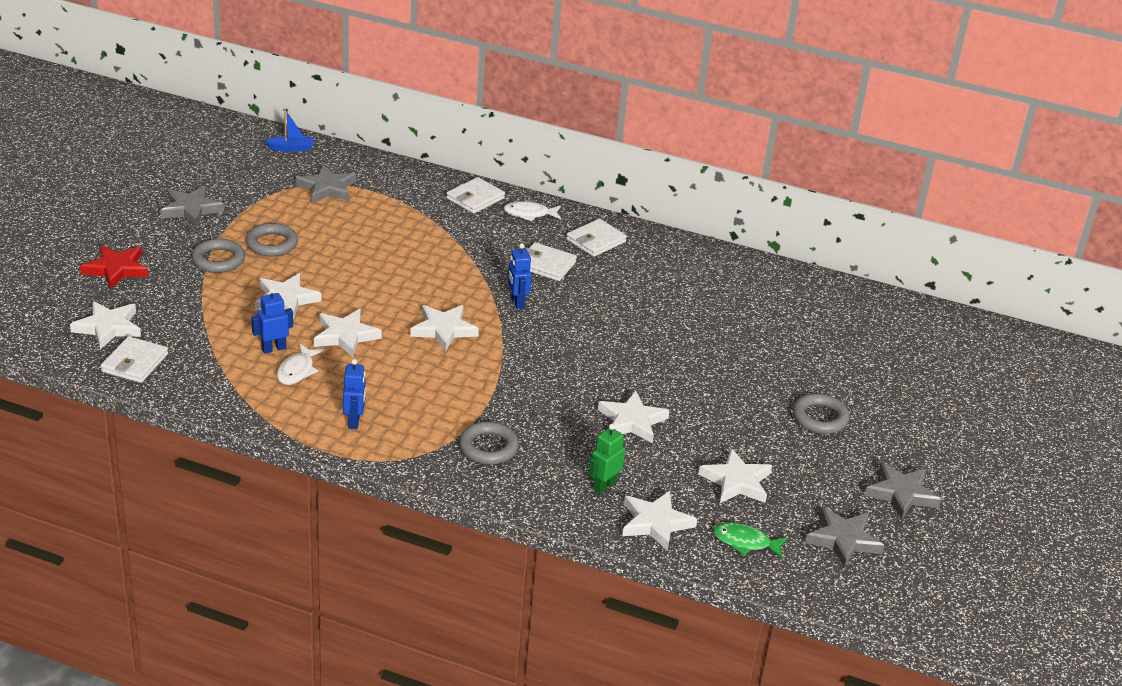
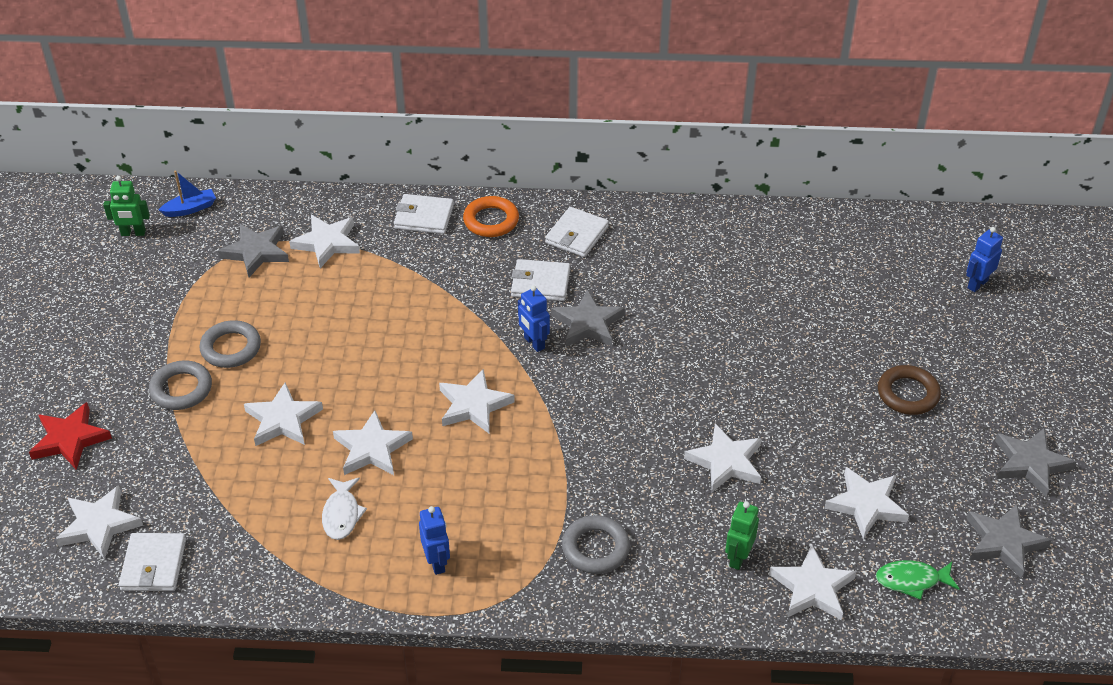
camera: 15 degrees left, 10 degrees up
(191, 209) = (116, 328): grey star -> grey star (588, 324)
(238, 153) = (133, 233): none -> green robot
(273, 348) = (301, 492): blue robot -> blue robot (977, 284)
(387, 196) = (327, 243): none -> white star
(475, 198) = (424, 217): white wallet -> white wallet turned 75 degrees clockwise
(529, 214) = (491, 220): white fish -> orange ring
(819, 418) = (908, 394): grey ring -> brown ring

